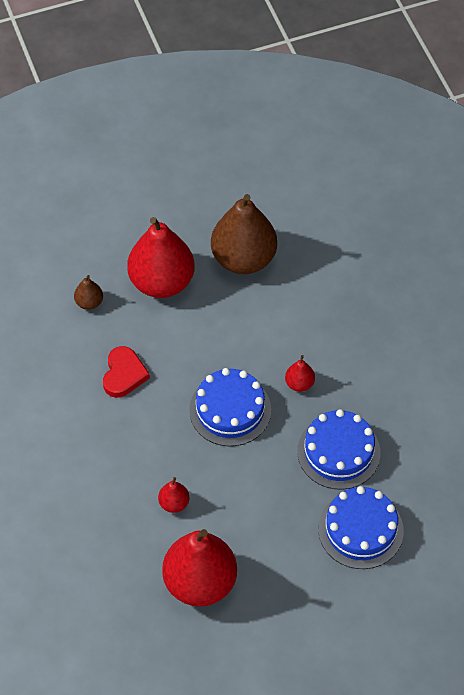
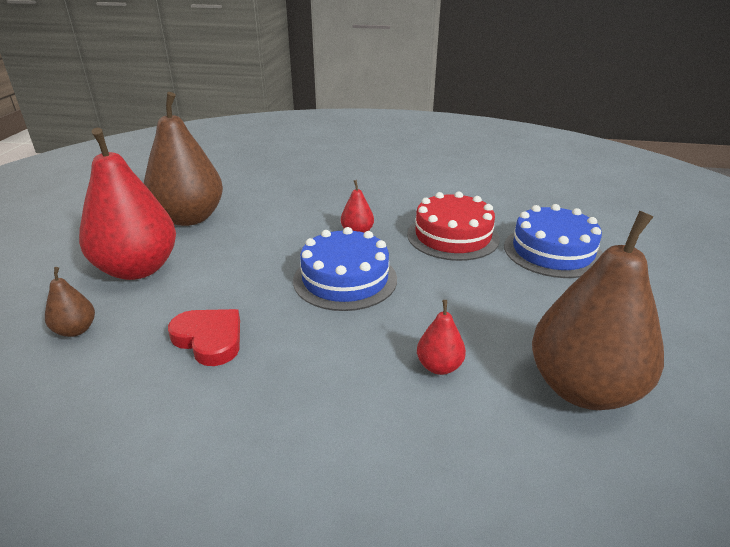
camera: 60 degrees left, 25 degrees down
(200, 583) = (583, 388): red pear -> brown pear
(338, 452) = (452, 236): blue cake -> red cake

